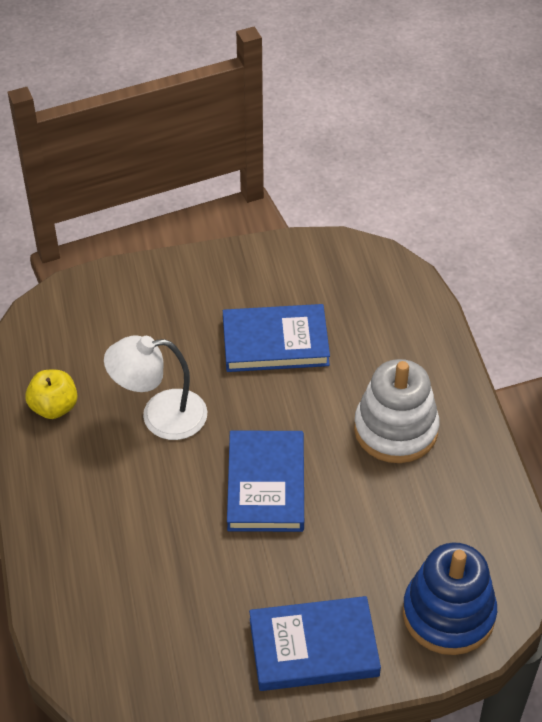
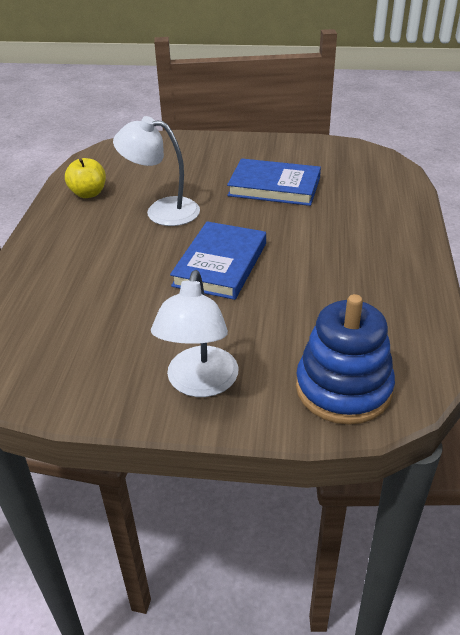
camera: 20 degrees right, 10 degrees down
(313, 647) = (199, 383): blue book -> white lamp
(395, 429) = (349, 251): white stacking toy -> none

